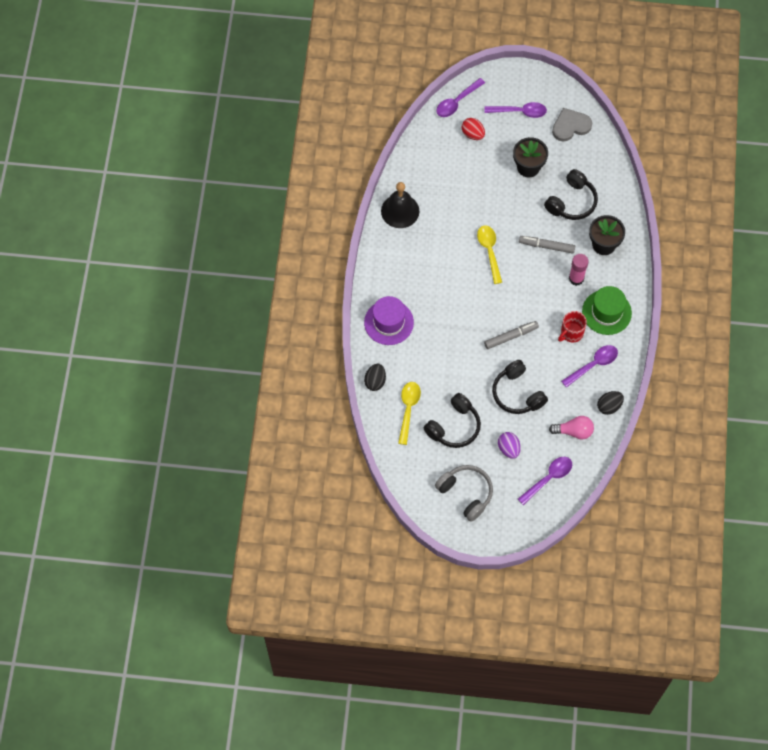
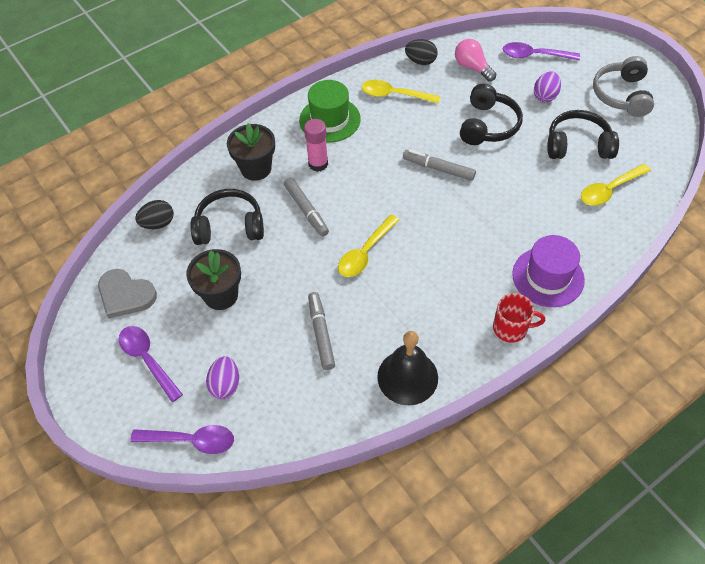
camera: 130 degrees left, 10 degrees down
(375, 381) = (620, 237): black egg -> black egg (158, 223)
(460, 193) = (321, 334): none -> grey marker
(472, 134) = (225, 385): red egg -> purple egg
(571, 333) = (380, 129): red mug -> red mug (511, 328)
(593, 365) = (394, 95): purple spoon -> yellow spoon

